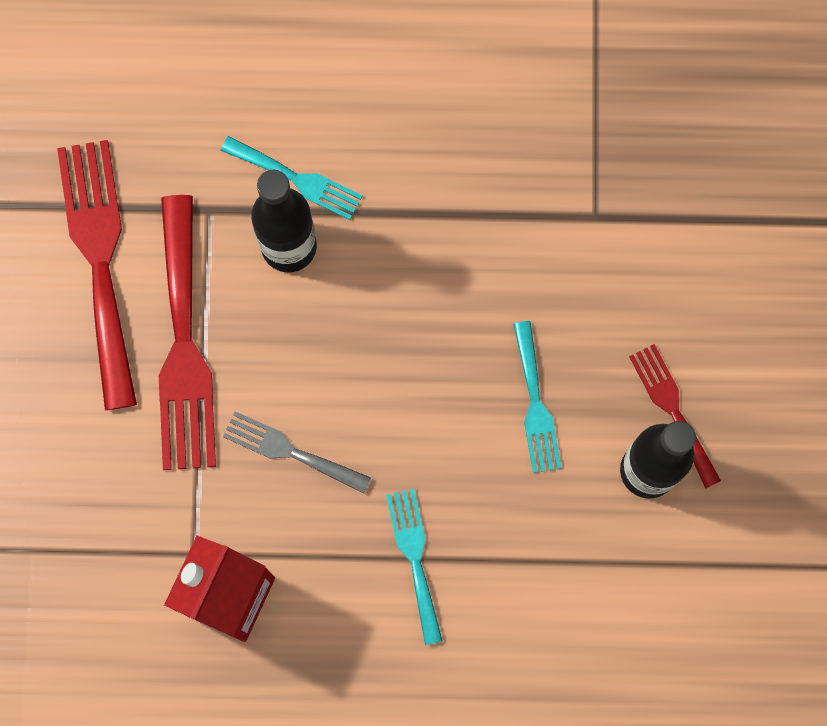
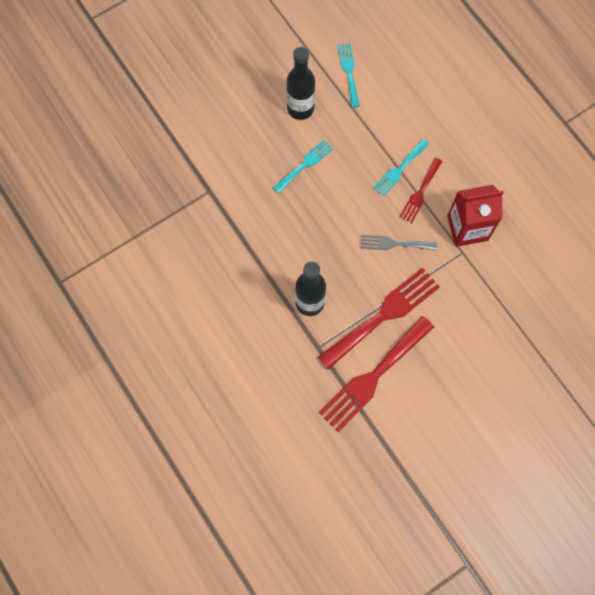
camera: 125 degrees left, 5 degrees down
(290, 451) = (394, 243): grey fork -> grey fork turned 105 degrees clockwise
(297, 179) = (278, 319): turquoise fork -> turquoise fork (349, 72)
(672, 409) = (269, 114): red fork -> red fork (420, 193)

